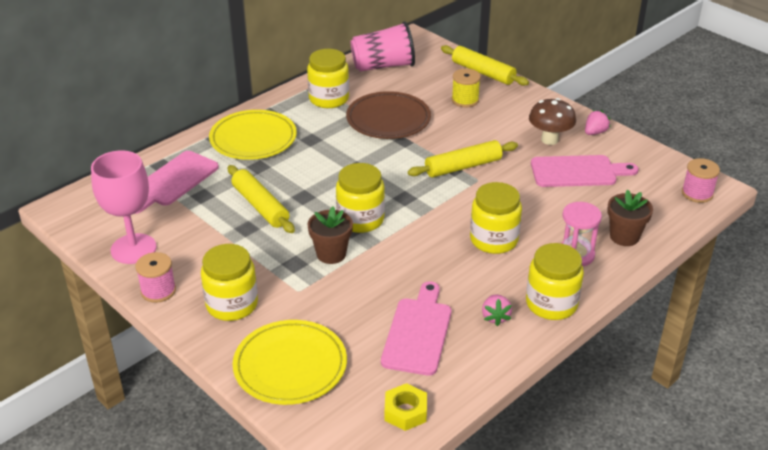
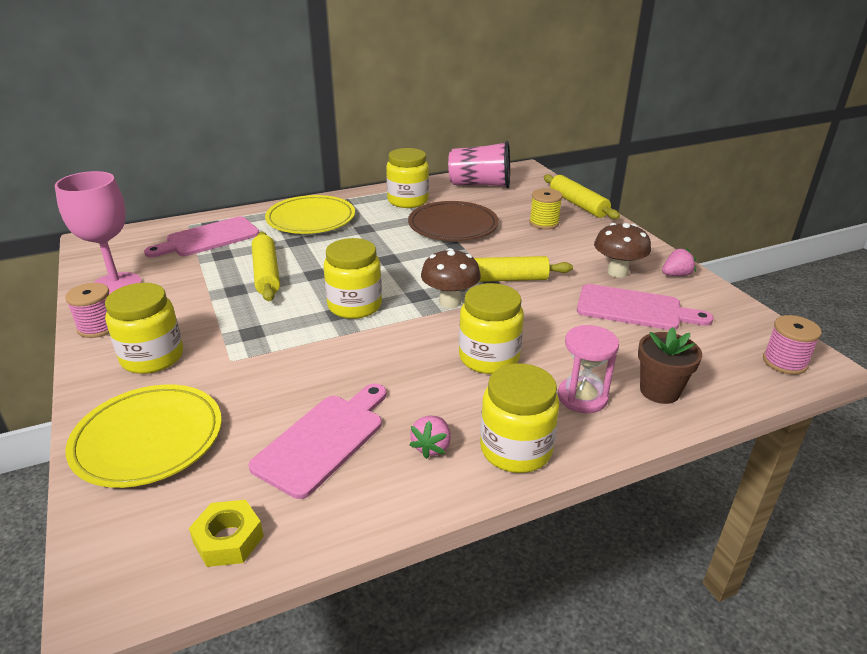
camera: 20 degrees right, 5 degrees down
(331, 254) = (297, 332): brown flower pot -> none
(435, 198) = (450, 302): none -> brown mushroom

